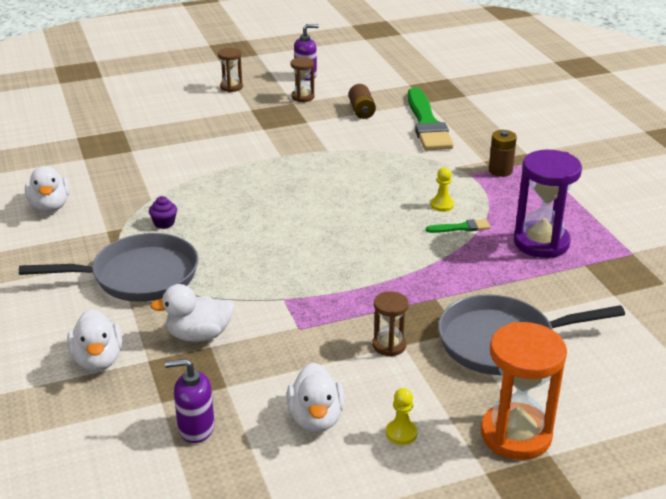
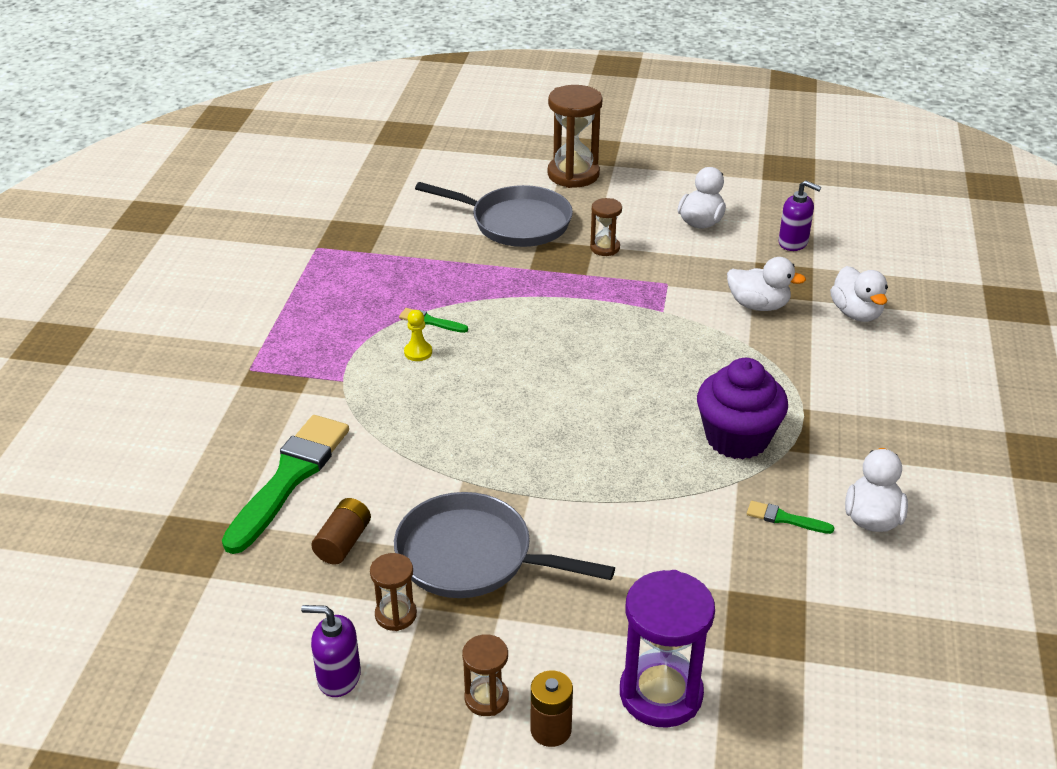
camera: 150 degrees left, 5 degrees up
(98, 360) = (856, 313): white duck -> white duck turned 150 degrees clockwise
(110, 190) = (785, 519): none -> green brush
(138, 276) = (792, 381): grey pan -> grey pan (472, 557)
(164, 223) = (737, 438): purple cupcake -> purple cupcake, size x2.49
(401, 433) = (648, 197): yellow pawn -> none
(500, 171) = (303, 371): brown battery -> brown battery (551, 730)
(516, 435) = (573, 174): orange hourglass -> brown hourglass
(541, 242) = (378, 282): purple hourglass -> purple hourglass (661, 694)

